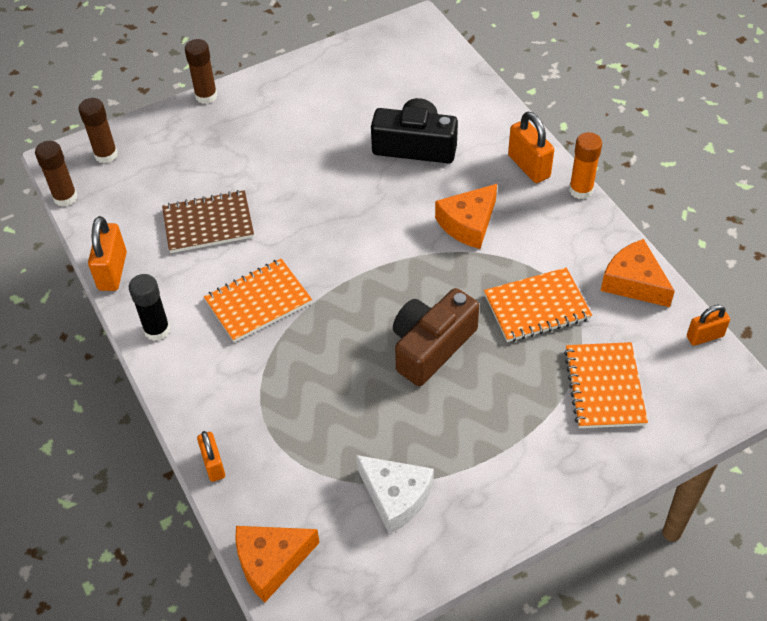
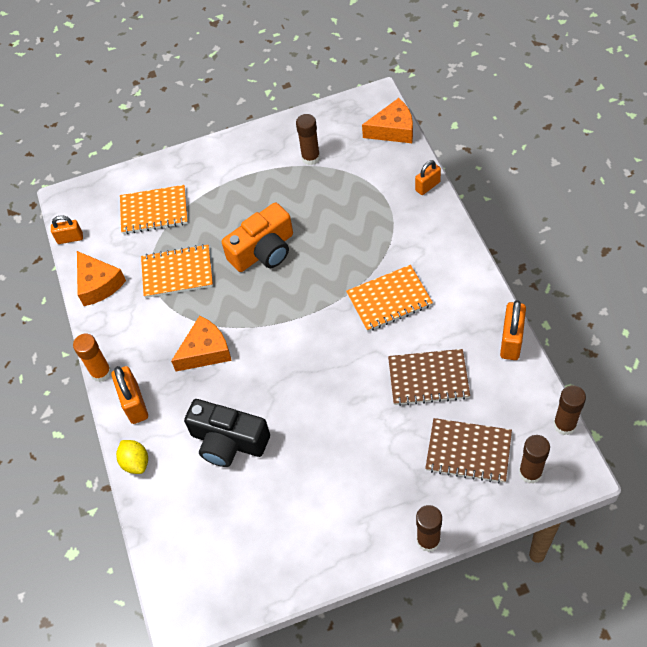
camera: 165 degrees left, 5 degrees up
(157, 330) = (470, 285): black glue stick -> none
(166, 164) = (468, 451): none -> brown notebook
(213, 464) = (427, 186): orange padlock -> orange padlock turned 60 degrees clockwise
(396, 497) = (311, 158): white cheese -> brown glue stick
(431, 346) = (263, 251): brown camera -> orange camera
(505, 119) = (136, 462): none -> yellow lemon
(604, 387) = (154, 211): orange notebook -> orange notebook turned 75 degrees clockwise

